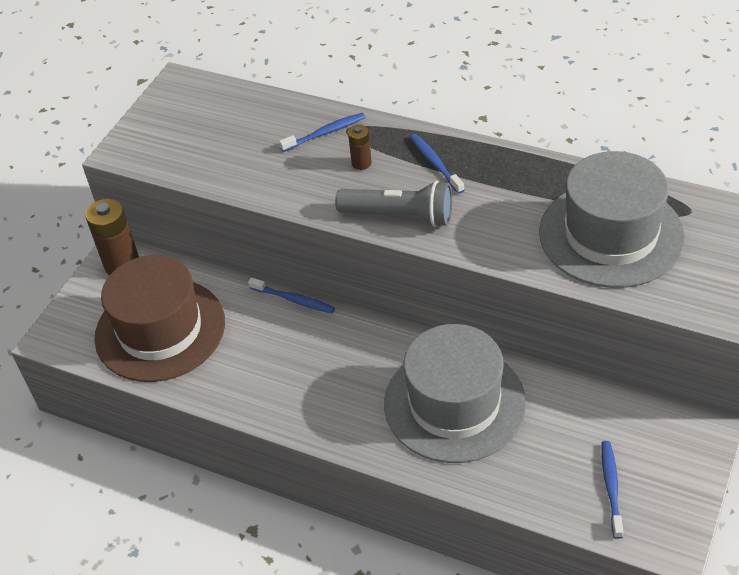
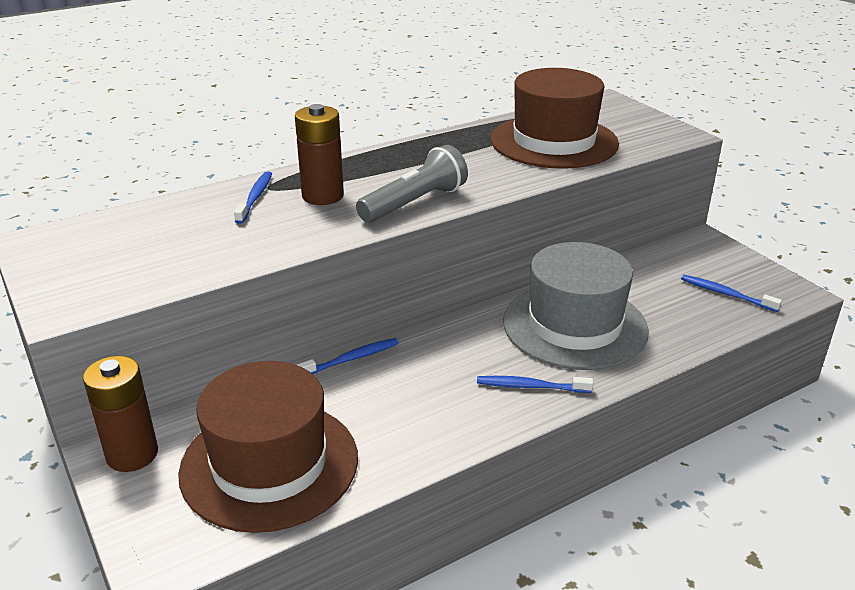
camera: 60 degrees left, 15 degrees down
(361, 163) = (323, 196): brown battery -> brown battery, size x1.90
(435, 163) = (377, 169): blue toothbrush -> blue toothbrush (530, 386)
(611, 234) = (554, 141): grey hat -> brown hat

